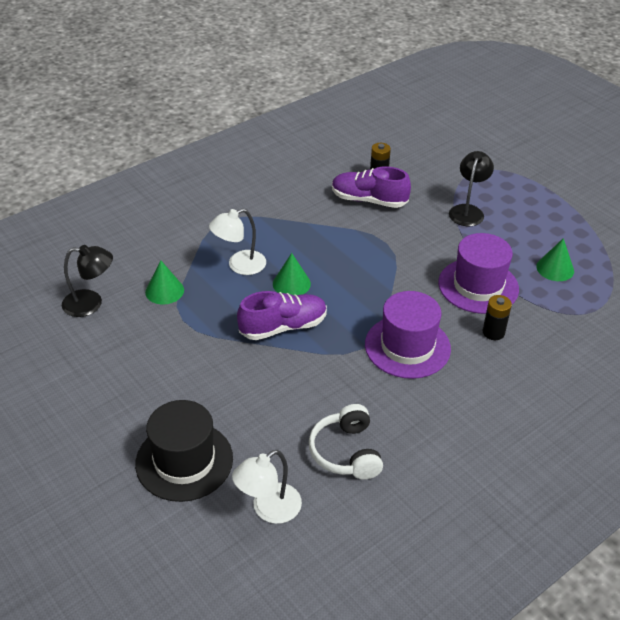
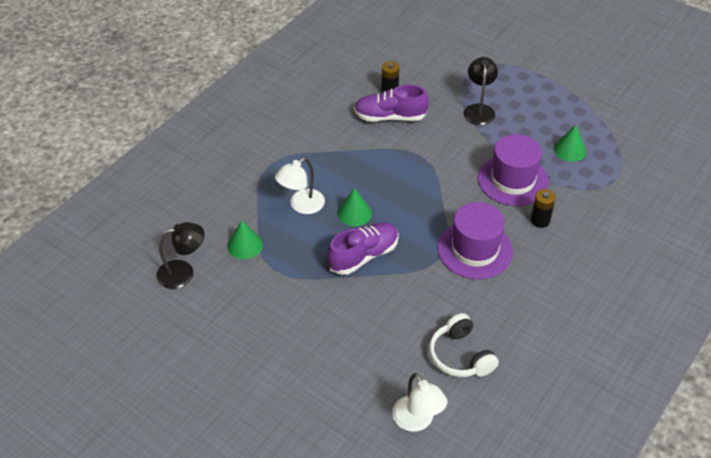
camera: 15 degrees left, 5 degrees up
(184, 461) = (330, 397): black hat -> none
(268, 509) = (417, 421): white lamp -> white lamp turned 60 degrees counterclockwise

